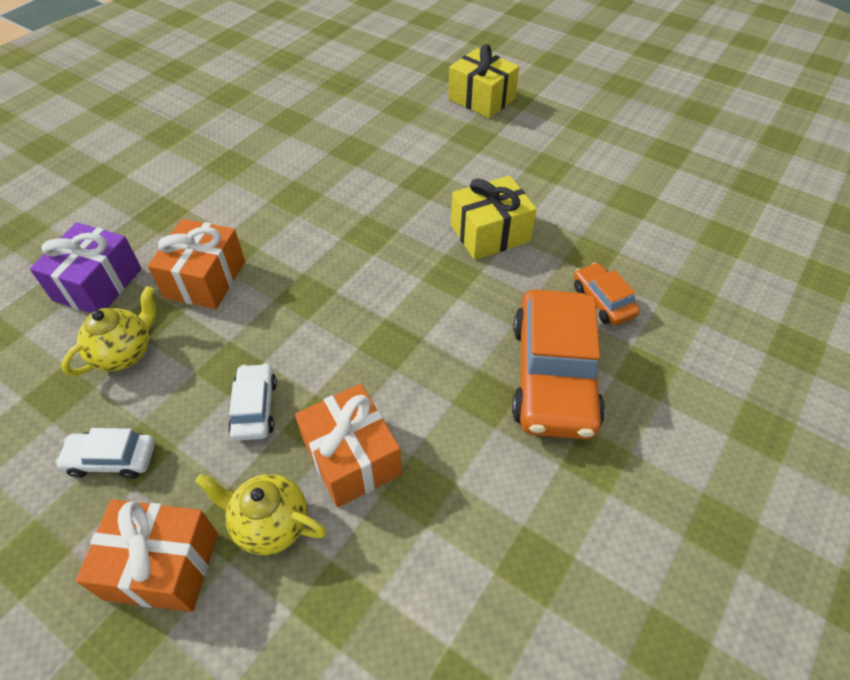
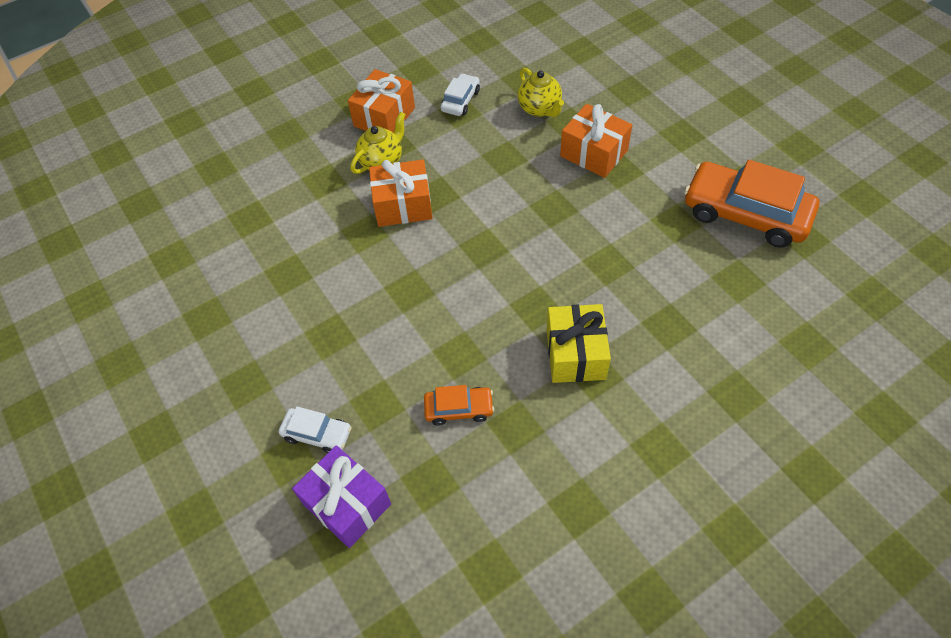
camera: 115 degrees right, 5 degrees up
(98, 284) = (611, 98): purple gift -> purple gift (347, 504)
(255, 408) = (464, 165): white car -> white car (317, 434)
(481, 99) = (813, 431): yellow gift -> none
(553, 375) = (405, 339): orange car -> orange car (745, 214)

